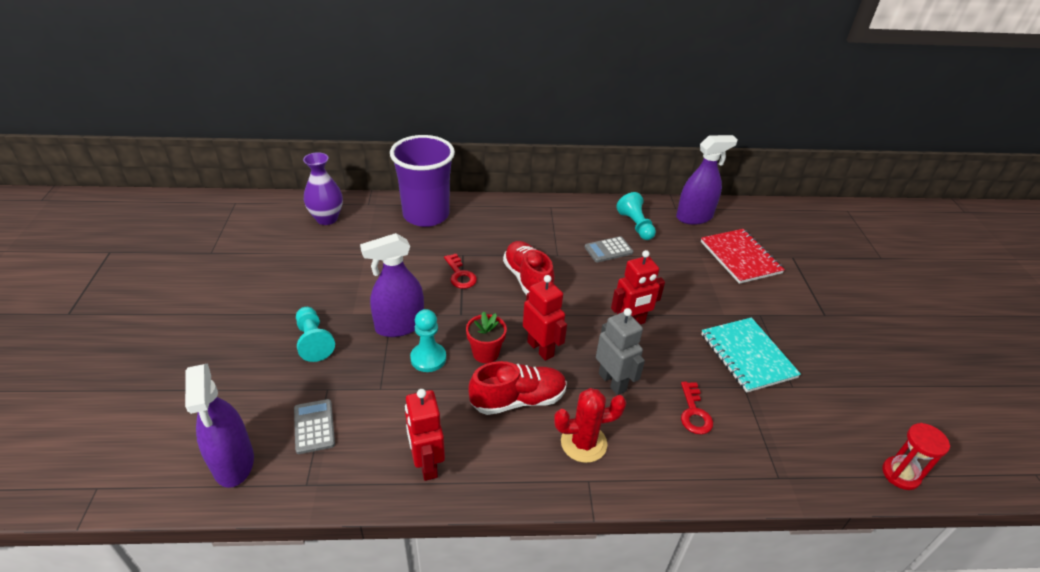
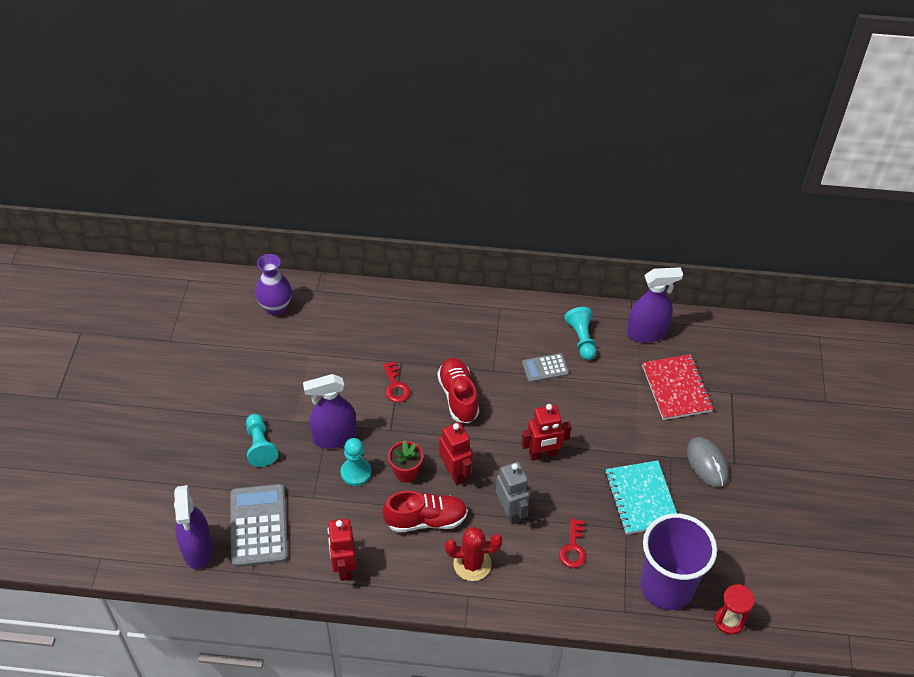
camera: 10 degrees right, 10 degrees up
(314, 426) = (258, 526): grey calculator -> grey calculator, size x1.86
(426, 215) = (372, 309): purple cup -> purple cup (666, 586)
(799, 317) = (707, 463): none -> grey mouse

